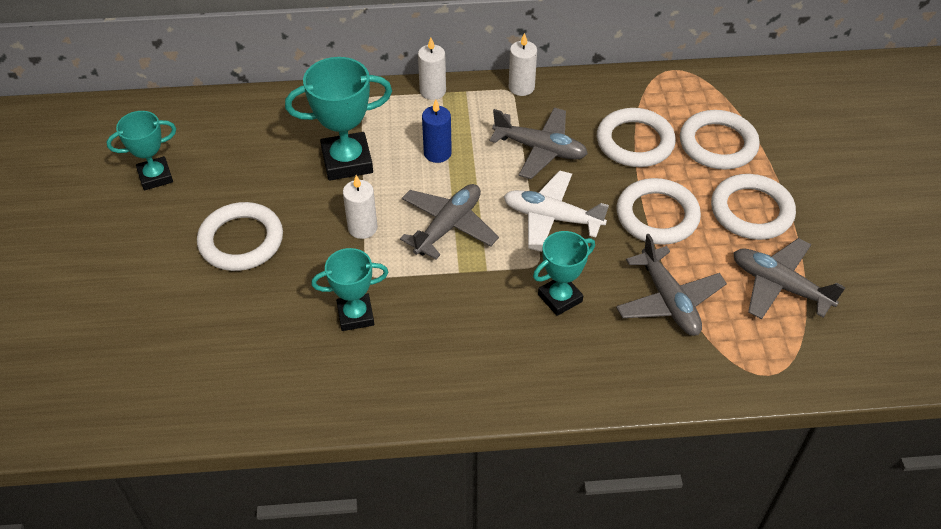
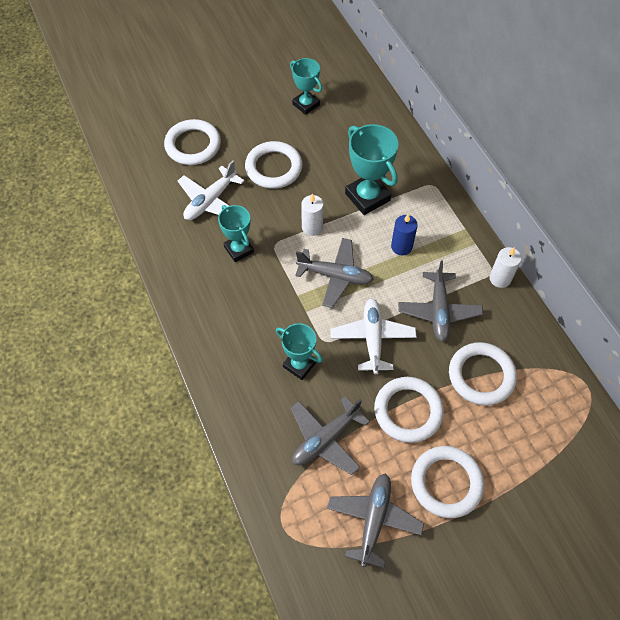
camera: 70 degrees right, 10 degrees up
(254, 327) = (210, 201): none -> white plane
(432, 91) = (463, 223): white candle -> none
(718, 144) = (512, 440): white ring -> white ring (193, 145)

